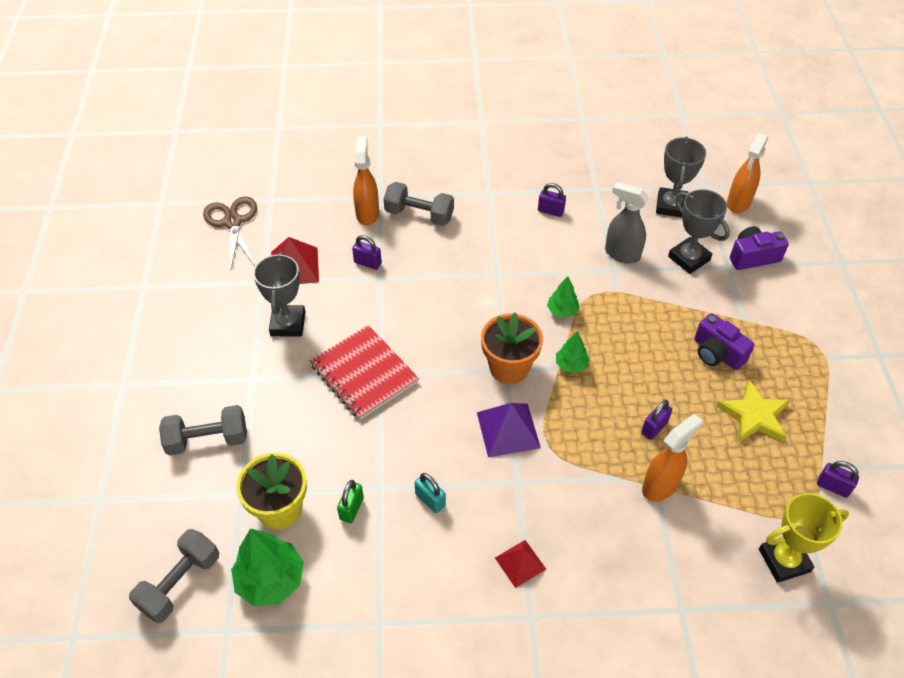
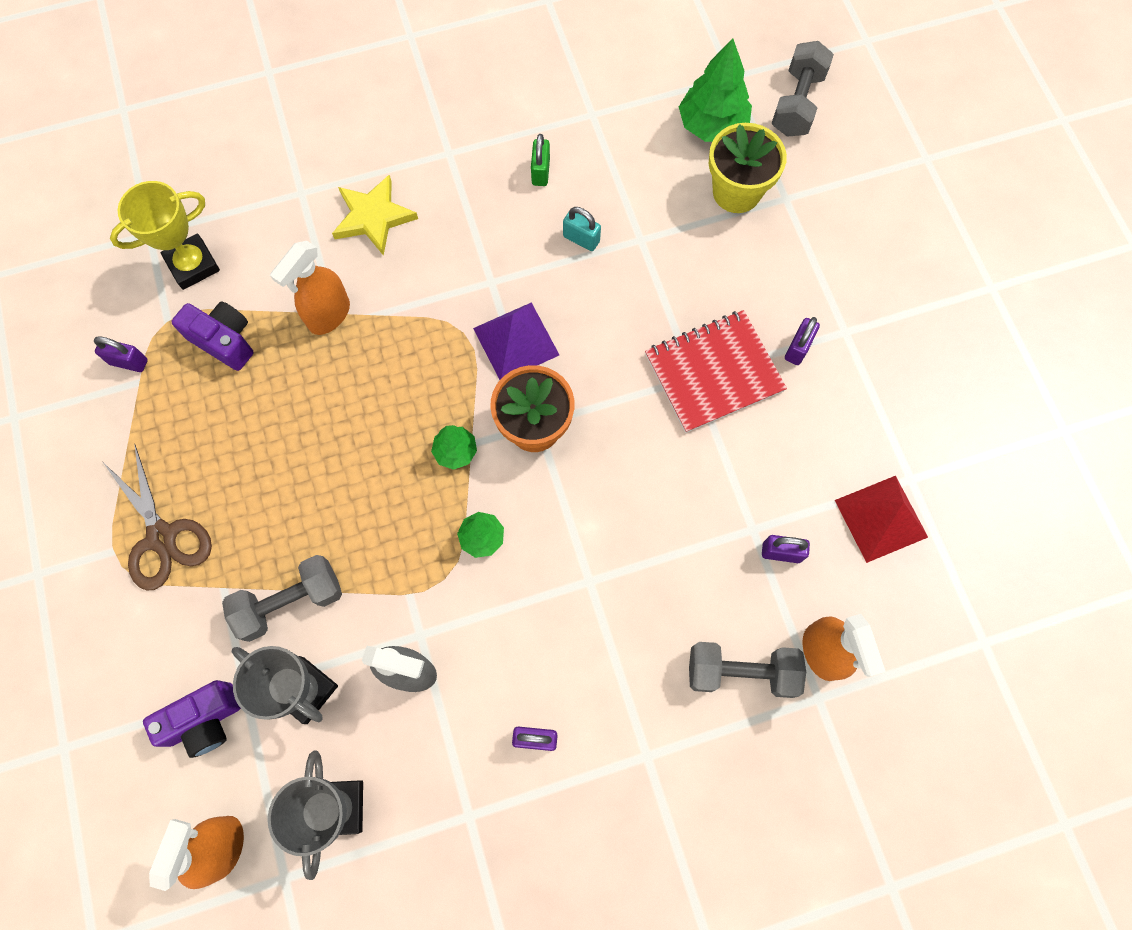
camera: 165 degrees right, 20 degrees up
(207, 440) = (854, 245): grey dumbbell -> grey dumbbell (290, 602)
(233, 222) = (1014, 579): brown scissors -> brown scissors (162, 537)
(288, 324) = (842, 421): grey trophy -> none
(351, 508) = (661, 210): green padlock -> green padlock (540, 172)
(364, 373) = (713, 373): red notebook -> red notebook turned 60 degrees counterclockwise
(520, 563) = (469, 198): red pyramid -> none
(654, 427) = (341, 387): purple padlock -> purple padlock (798, 348)
(717, 353) = (262, 519): purple camera -> purple camera (224, 341)
(754, 415) = (216, 434): yellow star -> yellow star (373, 217)

